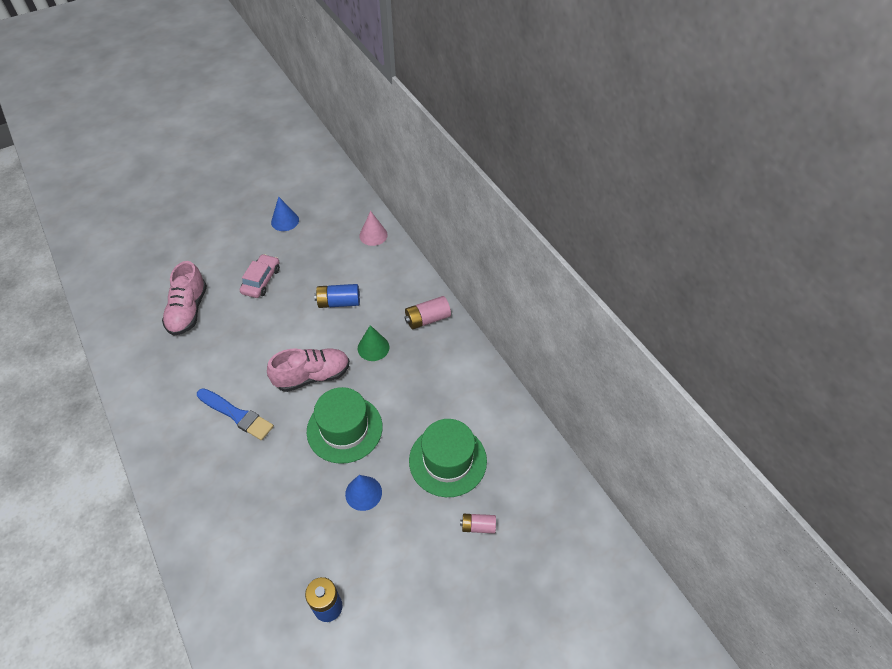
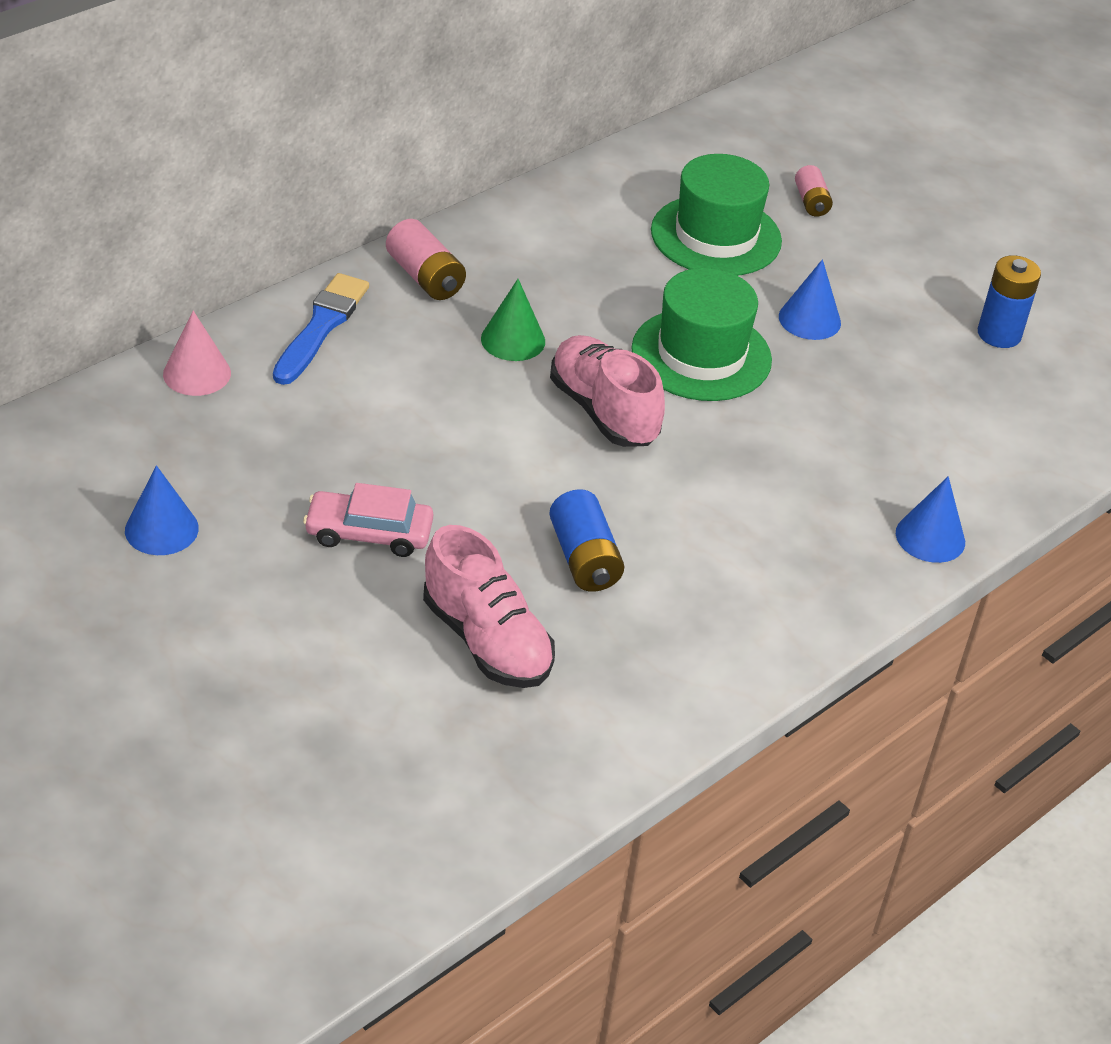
camera: 105 degrees left, 10 degrees down
(178, 505) = (930, 537): none -> blue cone
(188, 311) = (487, 640): pink shoe -> pink shoe turned 60 degrees clockwise
(237, 415) = (724, 500): blue brush -> blue brush (321, 326)
(339, 302) = (408, 401): blue battery -> blue battery (584, 559)

